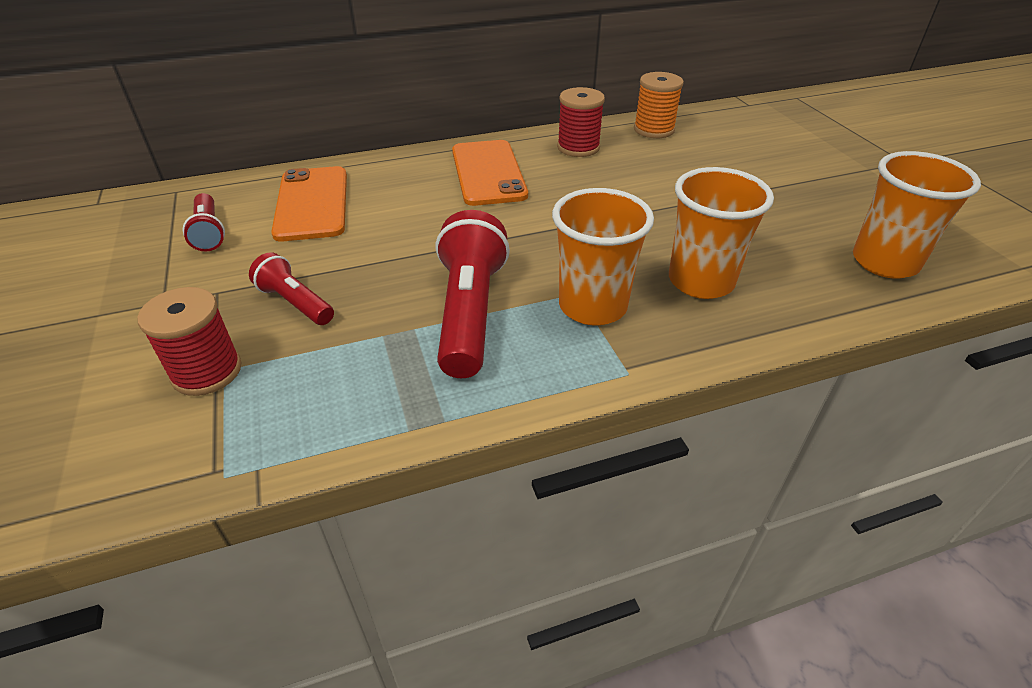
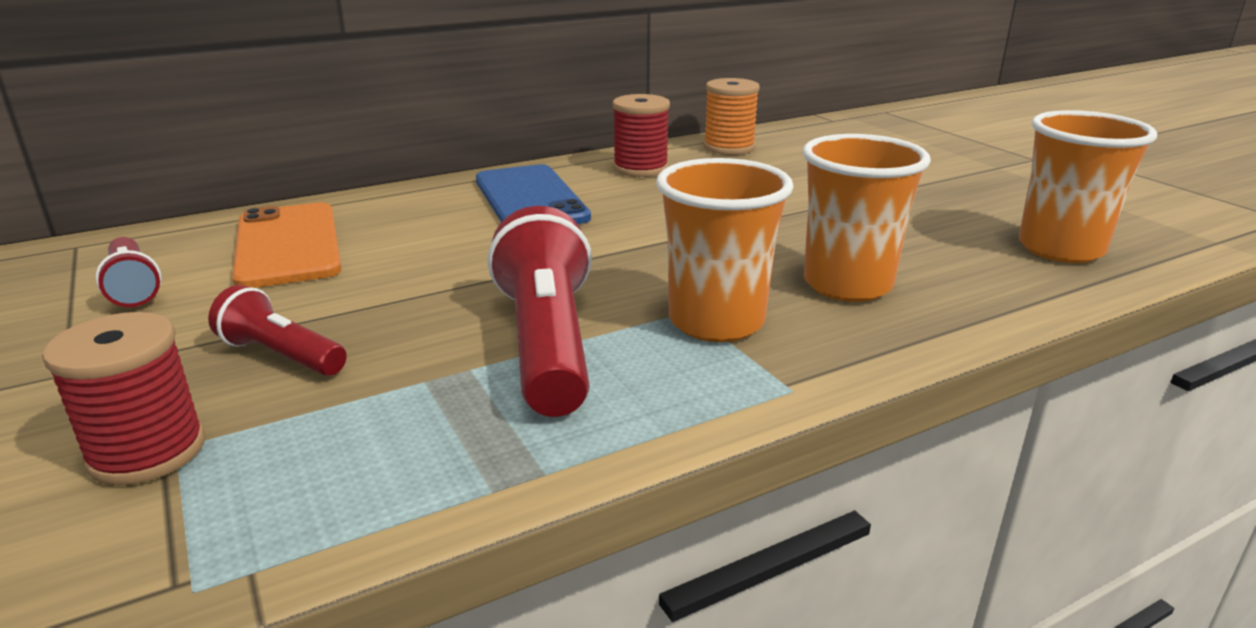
camera: 10 degrees left, 15 degrees down
(488, 173) = (530, 199): orange phone -> blue phone

